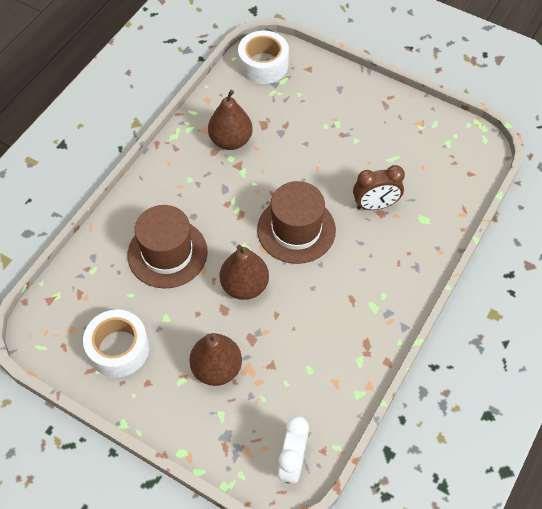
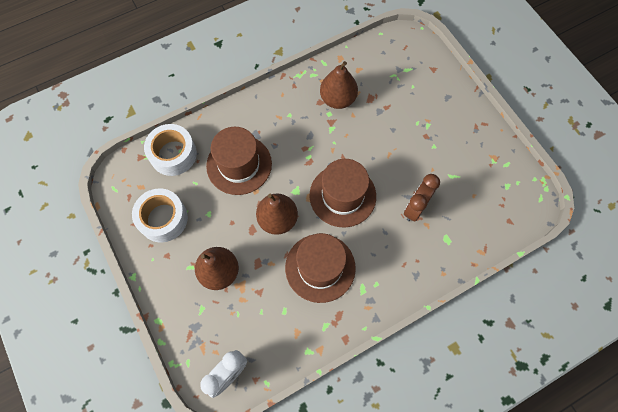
camera: 30 degrees right, 10 degrees up
(263, 65) = (400, 49): white tape -> white tape (173, 154)
(318, 309) = (320, 267): none -> brown hat
(375, 205) = (415, 208): brown clock -> brown clock turned 105 degrees clockwise

